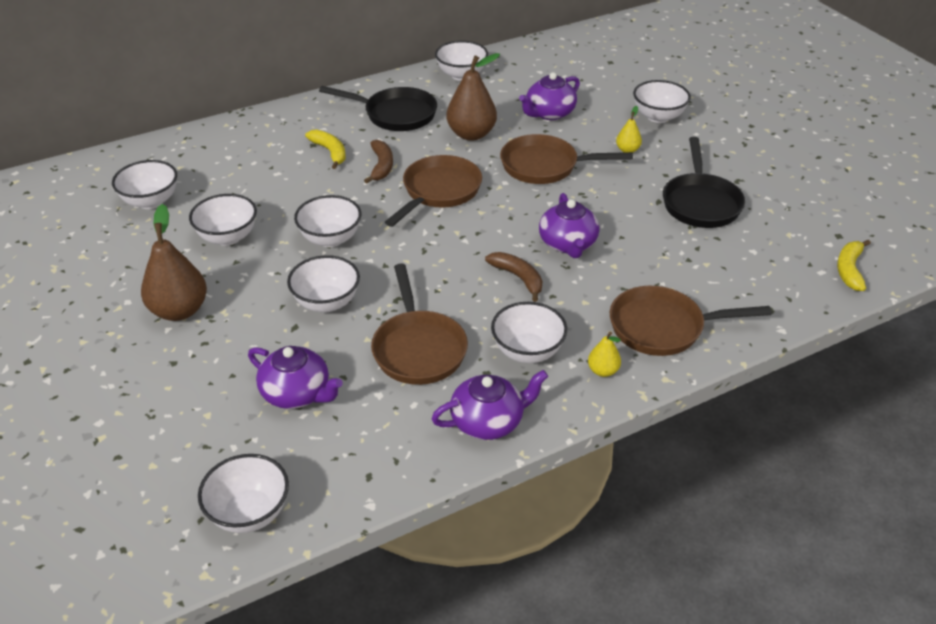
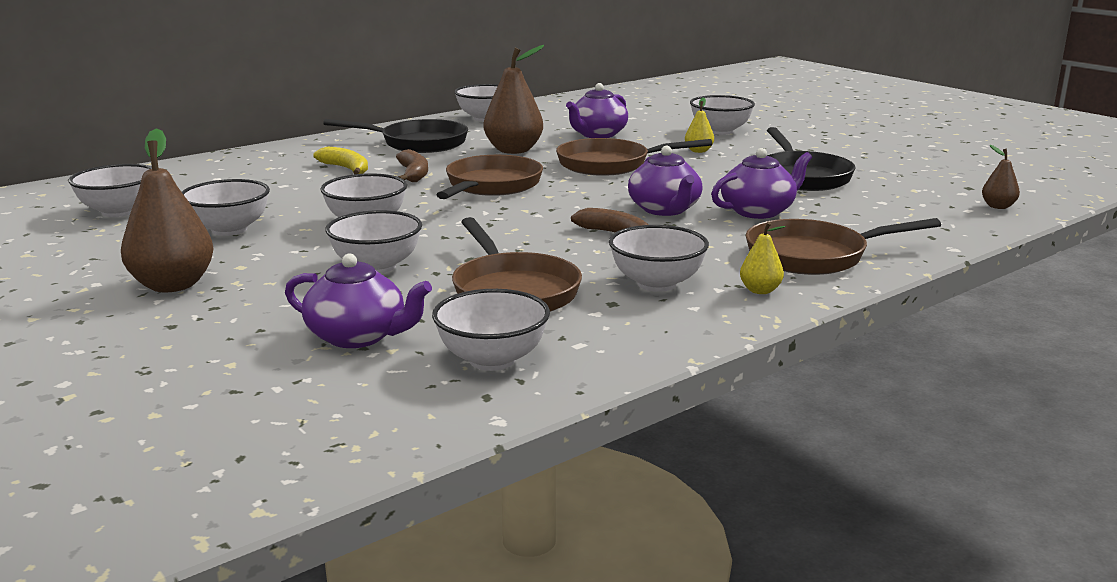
camera: 10 degrees left, 20 degrees down
(249, 513) = (317, 444): white bowl -> white bowl (492, 360)
(488, 421) = (633, 338): purple teapot -> purple teapot (758, 211)
(849, 269) = (998, 206): yellow banana -> brown pear

